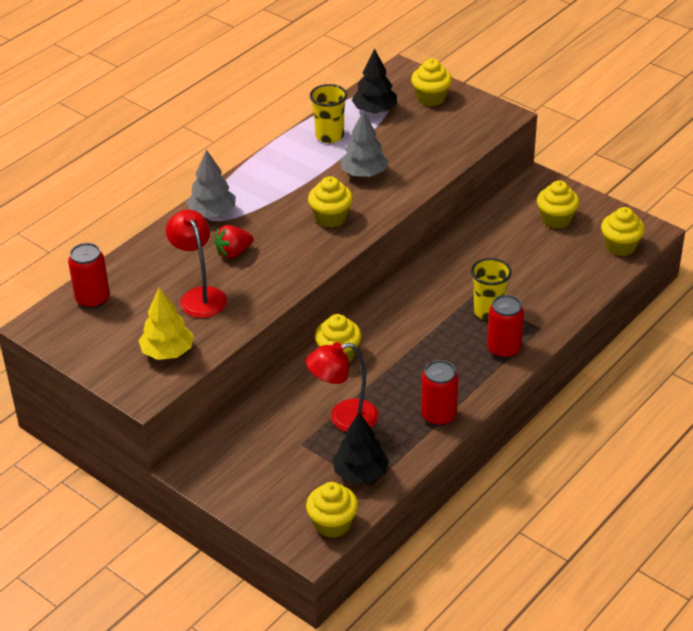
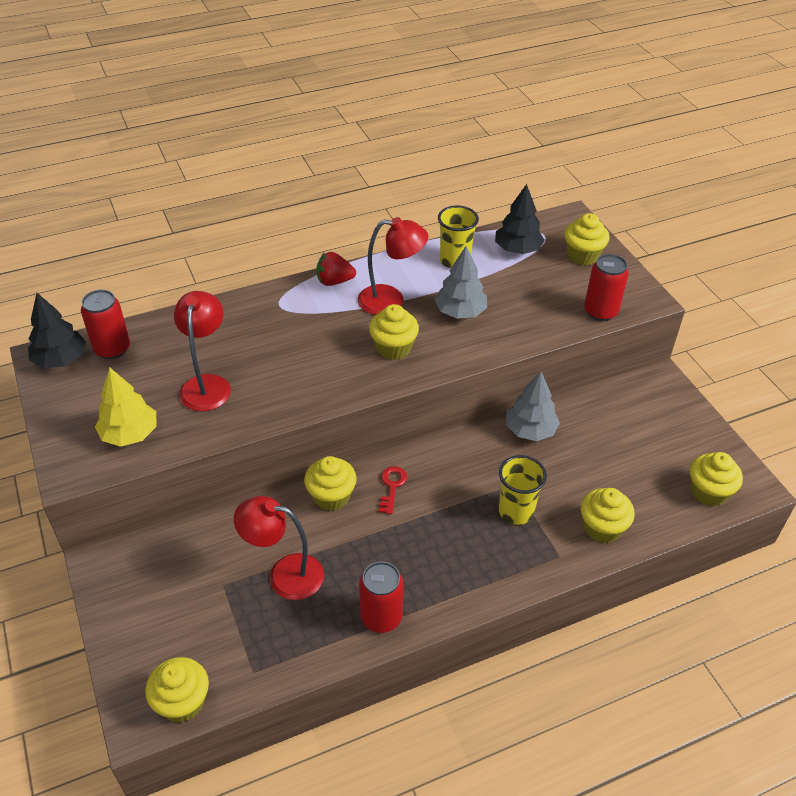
camera: 25 degrees right, 5 degrees up
(212, 213) = (287, 301): grey tree -> grey tree (530, 430)
(234, 253) = (274, 350): red strawberry -> red strawberry (334, 281)
(300, 184) = (391, 300): none -> red lamp
(360, 473) = (254, 651): black tree -> black tree (60, 360)
(381, 330) = (392, 486): none -> red key
(504, 349) = (503, 565): red can -> red can (600, 312)
(556, 219) = (655, 432): yellow cupcake -> yellow cupcake (602, 528)

